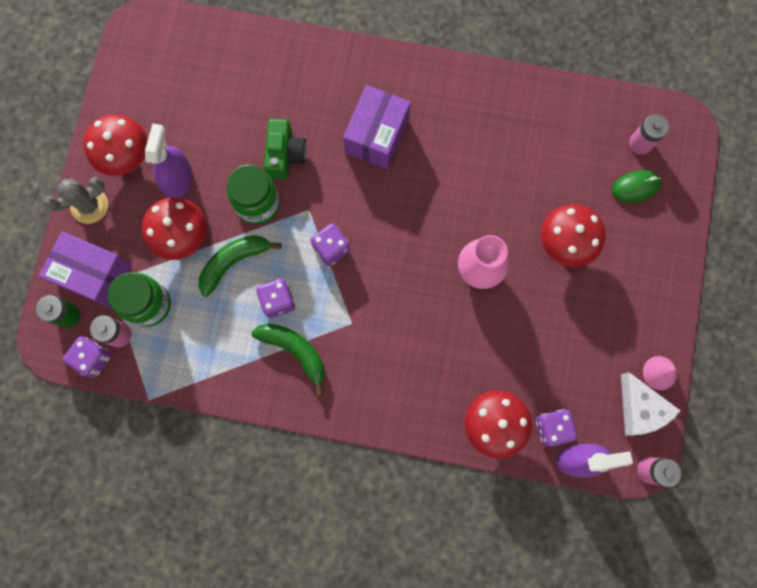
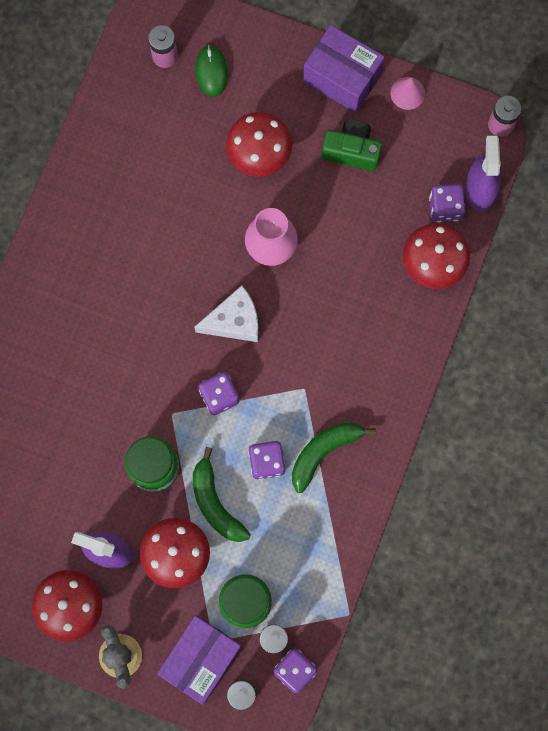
camera: 80 degrees left, 0 degrees up
(285, 155) = (104, 429): green camera -> green camera (351, 151)
(377, 136) = (101, 326): purple box -> purple box (342, 77)
(640, 409) = (440, 120): white cheese -> white cheese (234, 321)

